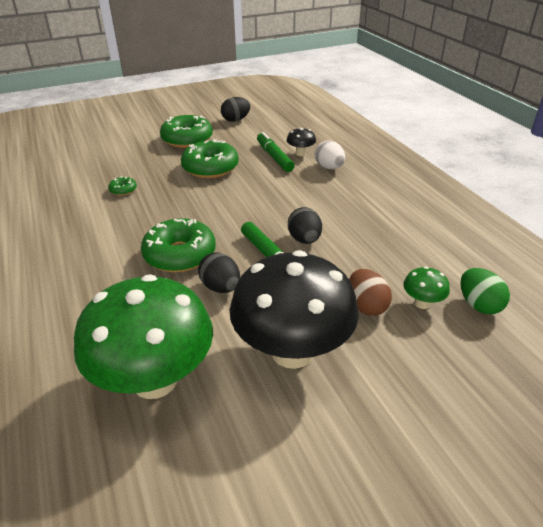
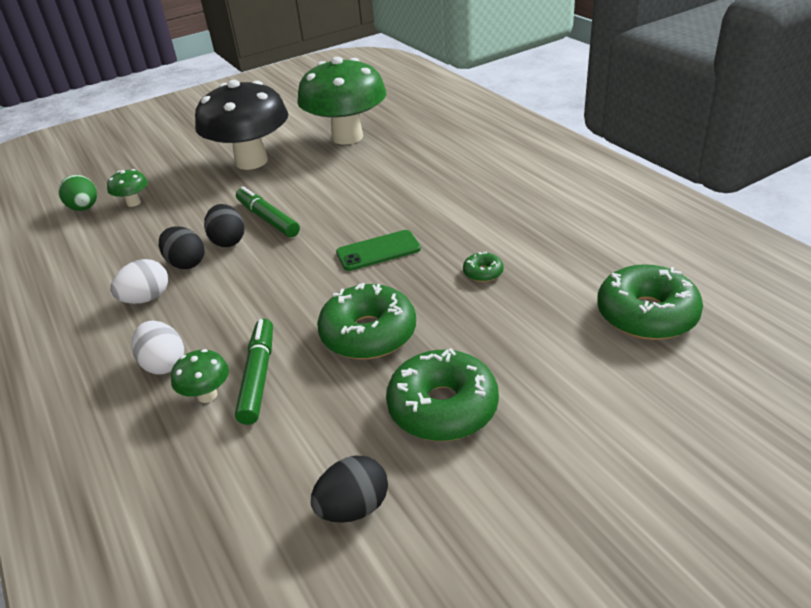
camera: 175 degrees right, 0 degrees up
(180, 255) = (363, 208): green donut -> green donut (646, 315)
(184, 214) = (378, 251): none -> green phone
(221, 287) = (313, 189): black egg -> black egg (186, 263)
(274, 157) = (258, 377): green marker -> green marker turned 150 degrees counterclockwise
(300, 153) = (207, 395): black mushroom -> green mushroom
(357, 203) = (146, 299): none -> white egg
(366, 306) = (184, 194): brown egg -> none

